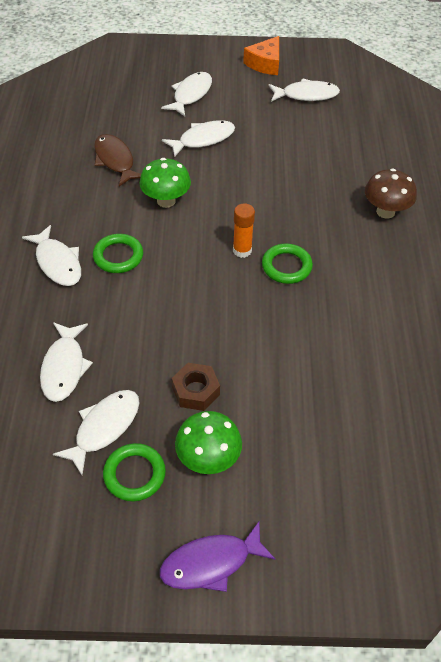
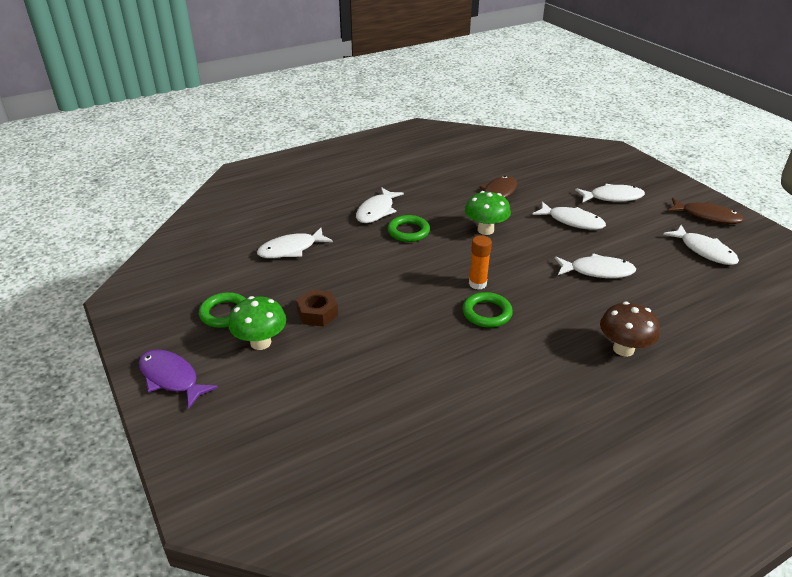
camera: 60 degrees right, 15 degrees down
(104, 428) = (254, 285): white fish -> white fish (597, 271)
(265, 63) = (707, 216): orange cheese -> brown fish

